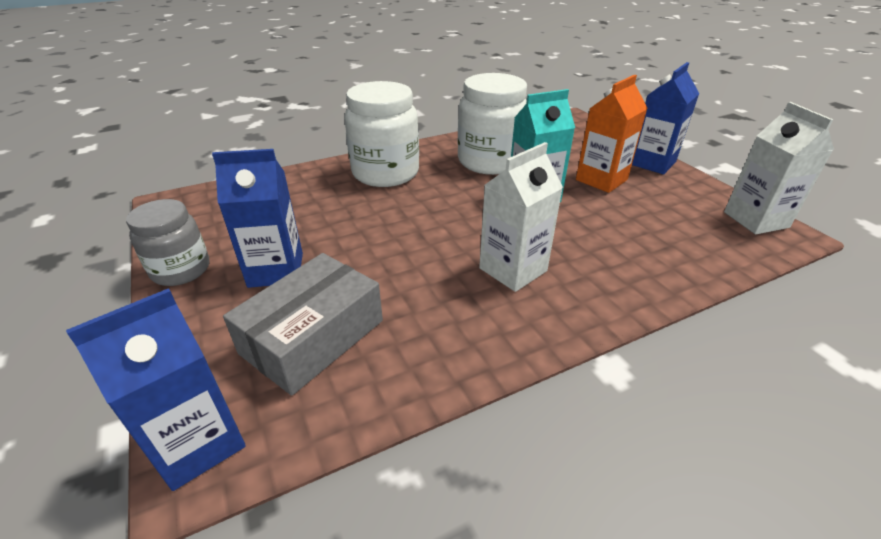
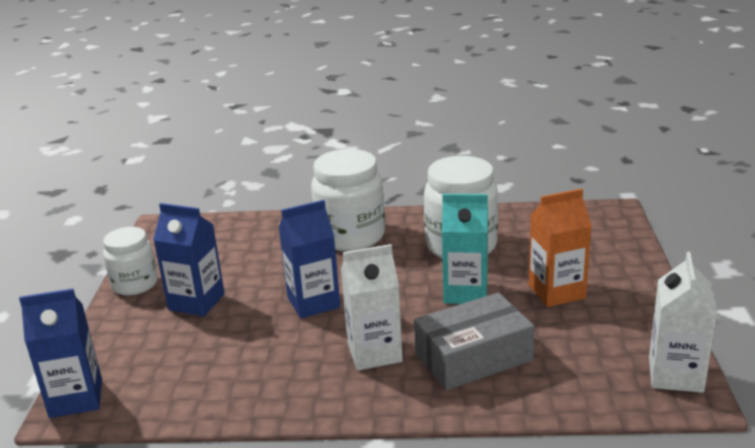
camera: 30 degrees right, 10 degrees down
(181, 270) = (135, 284): grey jar -> white jar
(312, 336) = (184, 357): grey box -> grey box (473, 357)
(652, 163) = (640, 286): blue carton -> blue carton (313, 302)

